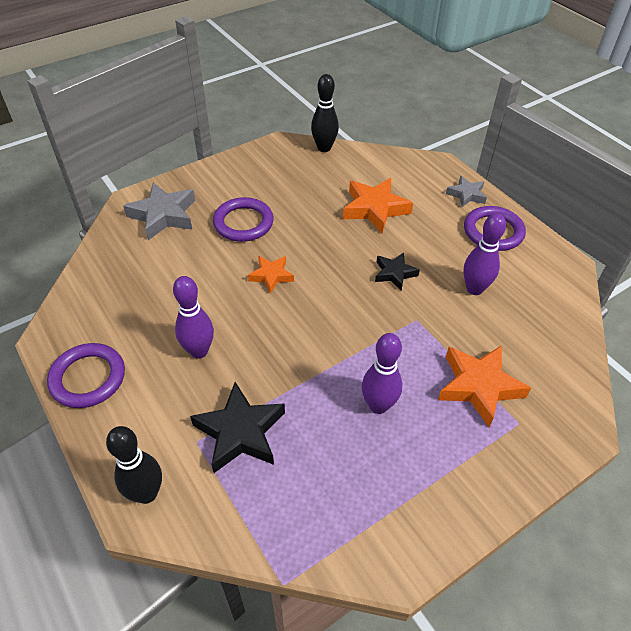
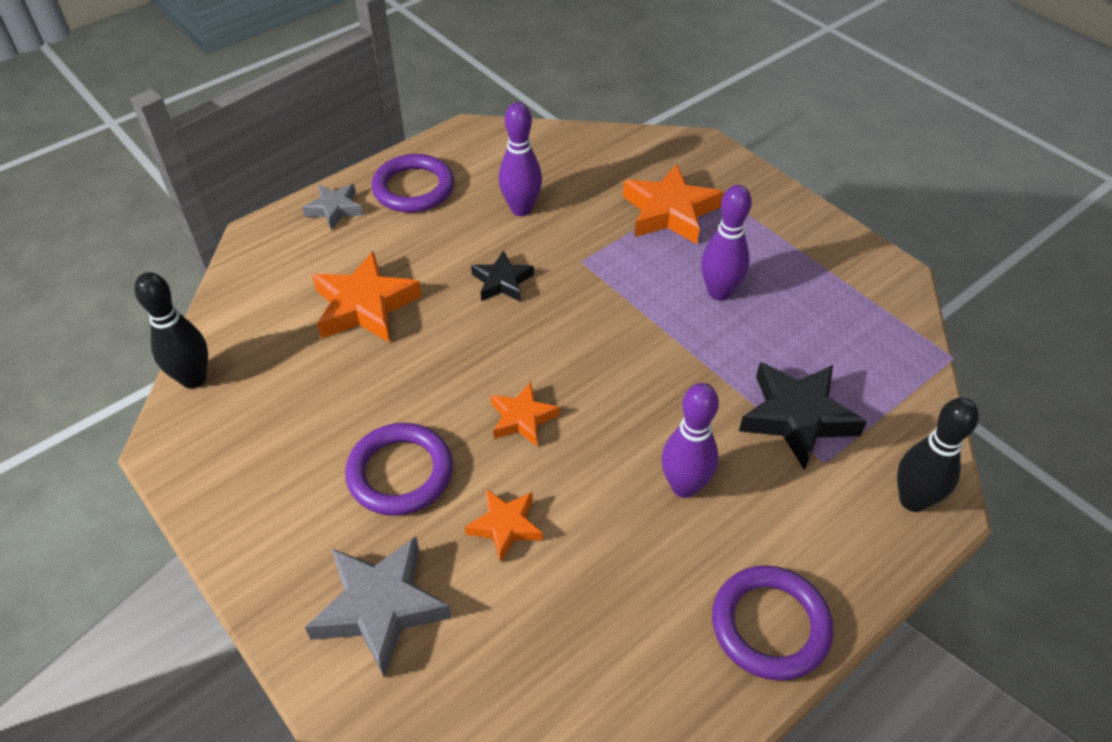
camera: 95 degrees left, 0 degrees up
(196, 263) = (505, 526): none -> orange star

